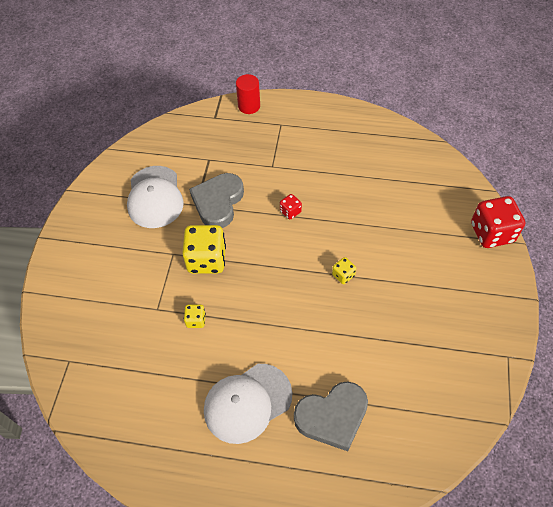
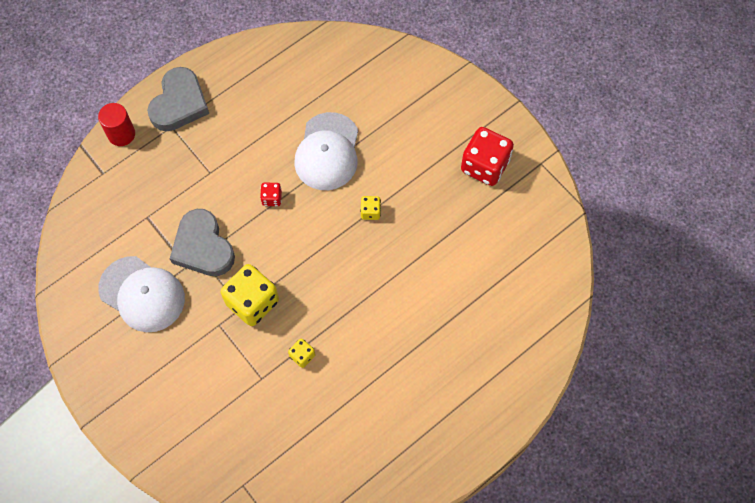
camera: 50 degrees left, 10 degrees up
(247, 403) = (409, 373): white cap -> white cap (327, 152)
(332, 417) = (475, 322): grey heart -> grey heart (179, 103)
(491, 233) = (439, 74): red dice -> red dice (484, 166)

